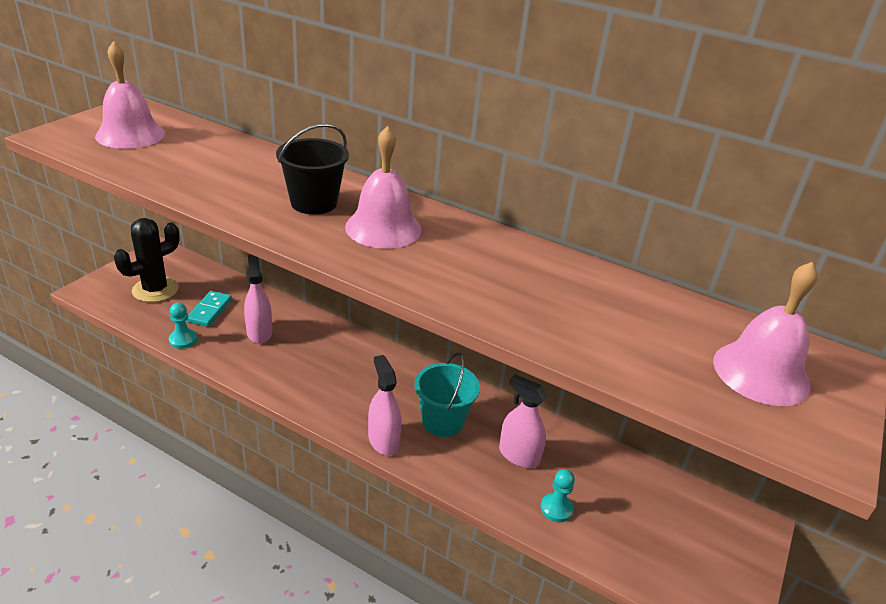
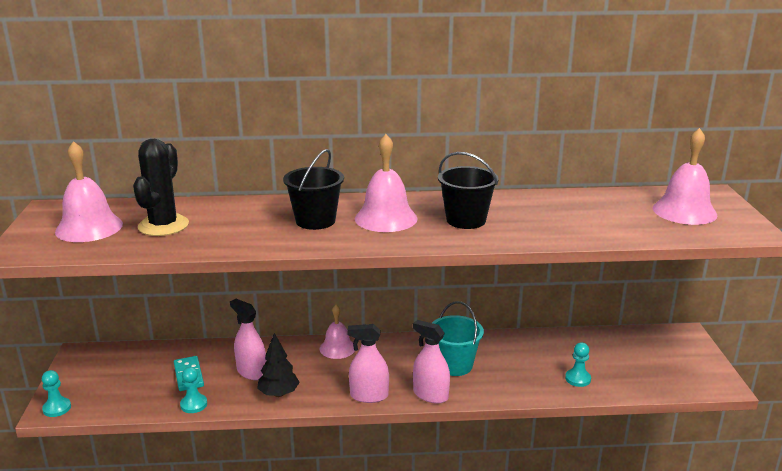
camera: 30 degrees left, 10 degrees down
(91, 291) = (57, 408): none -> turquoise pawn
(155, 290) = (118, 382): black cactus -> black cactus (163, 226)
(256, 365) = (278, 394): none -> black tree
(355, 346) = (337, 348): none -> pink bell
(461, 265) = (466, 220): none -> black bucket
(519, 455) = (523, 361): pink spray bottle -> pink spray bottle (369, 396)

